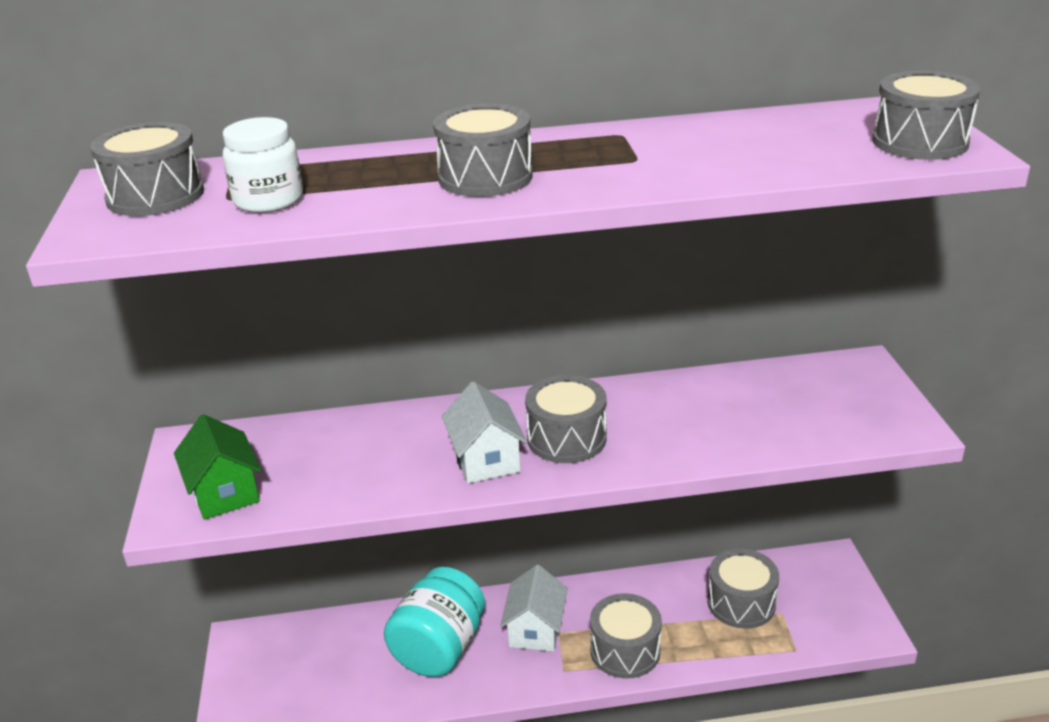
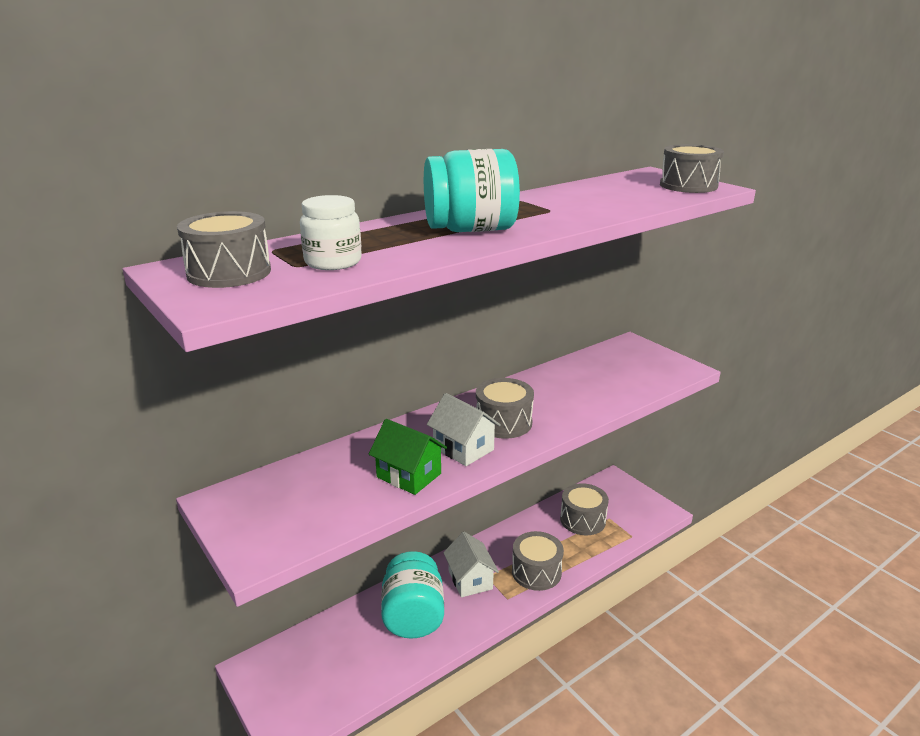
camera: 30 degrees left, 5 degrees down
(225, 492) = (286, 524): green house -> green house (409, 475)
(485, 177) = (470, 230): grey drum -> turquoise jar

